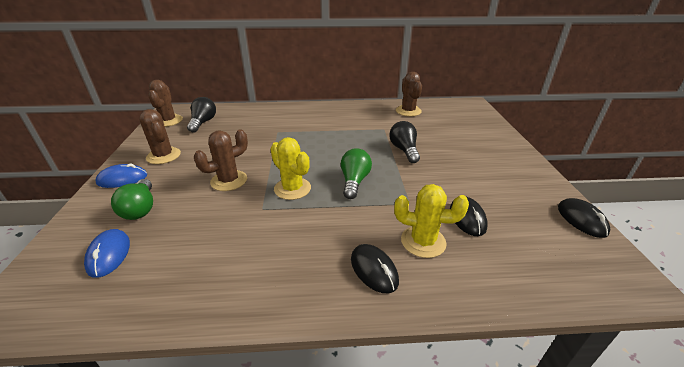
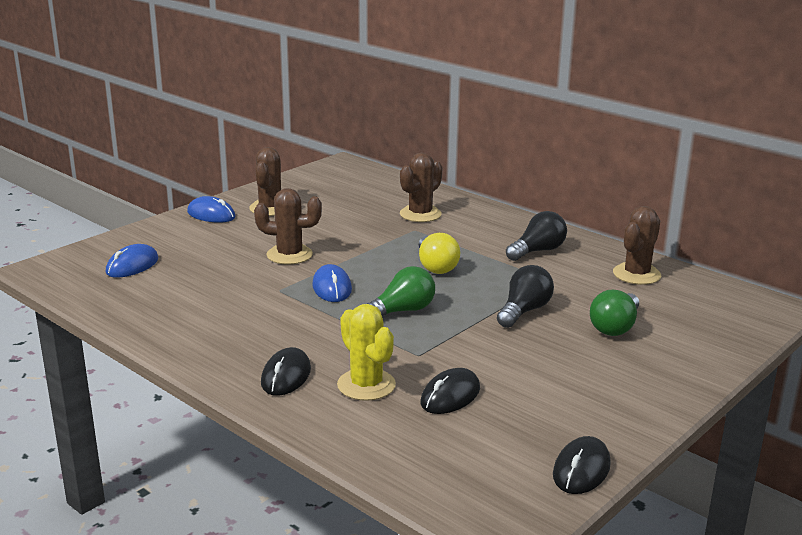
camera: 45 degrees right, 10 degrees down
(140, 209) = (192, 244): green light bulb -> green light bulb (615, 327)
(168, 121) = (325, 174): brown cactus -> brown cactus (420, 214)
(203, 122) = (355, 189): black light bulb -> black light bulb (537, 251)
(292, 189) = (332, 288): yellow cactus -> blue mouse
(324, 147) = (436, 266): none -> yellow light bulb

